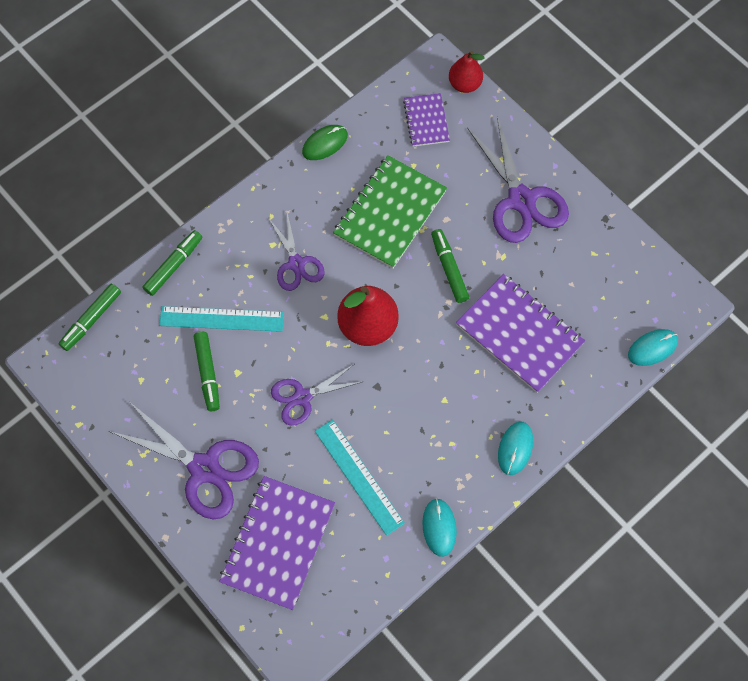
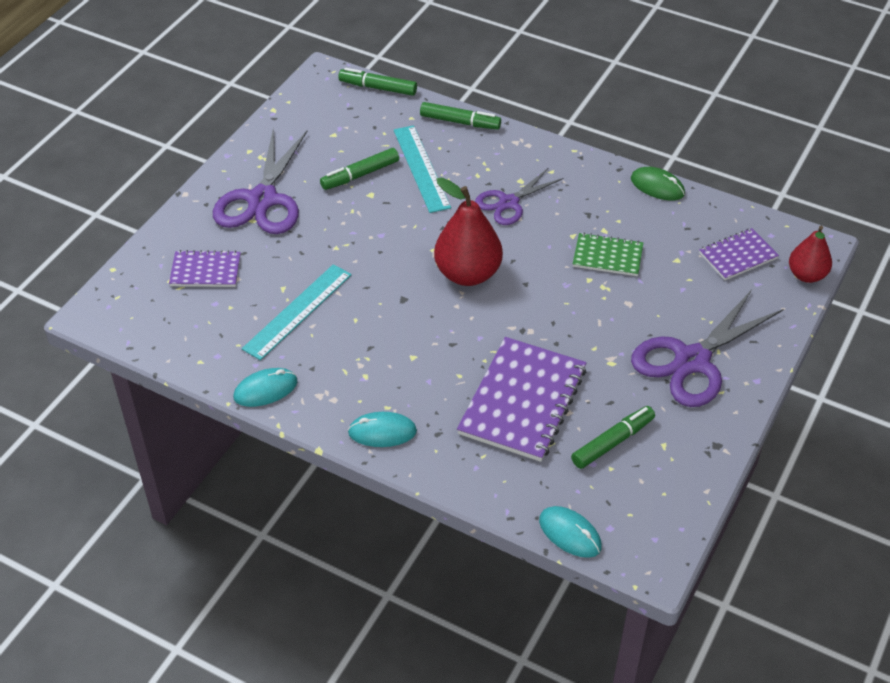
camera: 70 degrees right, 20 degrees down
(278, 543) = (205, 270): purple notebook -> purple notebook, size x0.55
(302, 397) = (365, 246): purple scissors -> none
(389, 213) = (607, 256): green notebook -> green notebook, size x0.55
(449, 269) = (569, 321): green marker -> green marker (612, 442)

